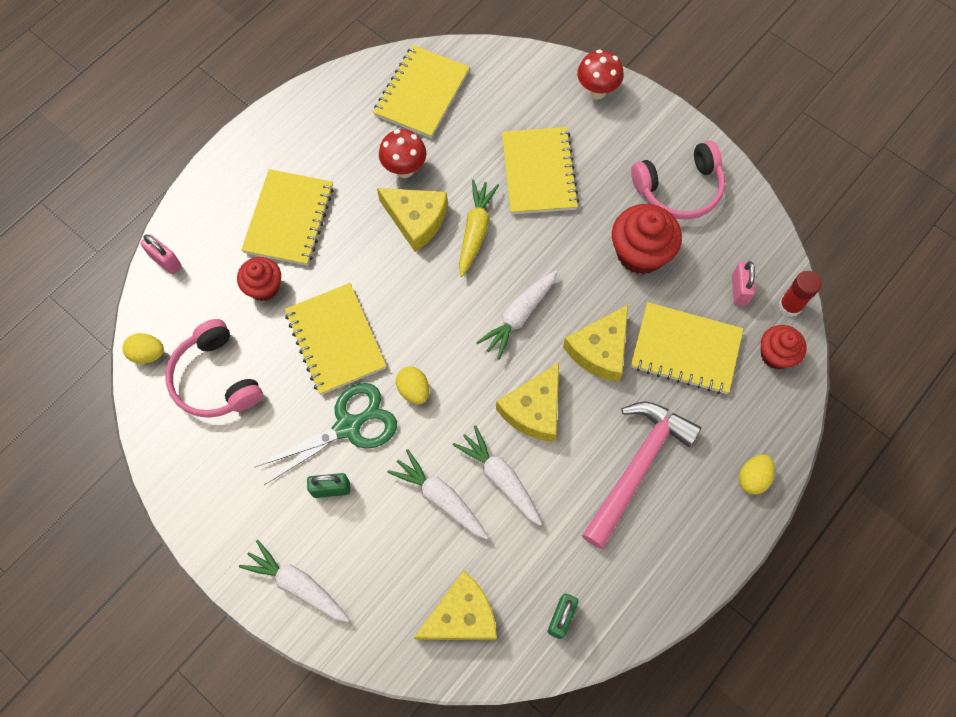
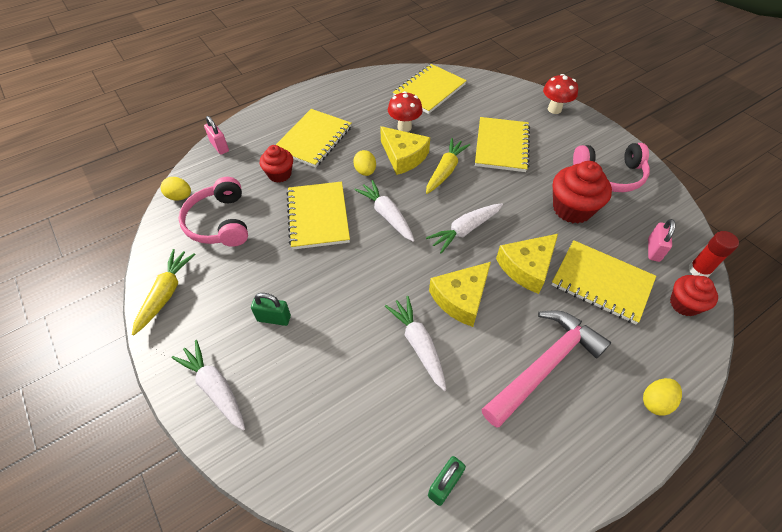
camera: 15 degrees right, 15 degrees down
(193, 491) = (166, 294): none -> yellow carrot
(348, 426) = (305, 276): green scissors -> none
(414, 390) = (366, 262): yellow egg -> yellow egg (365, 171)
(440, 498) = (362, 348): white carrot -> white carrot (387, 215)
(461, 615) = (349, 455): yellow cheese -> none

